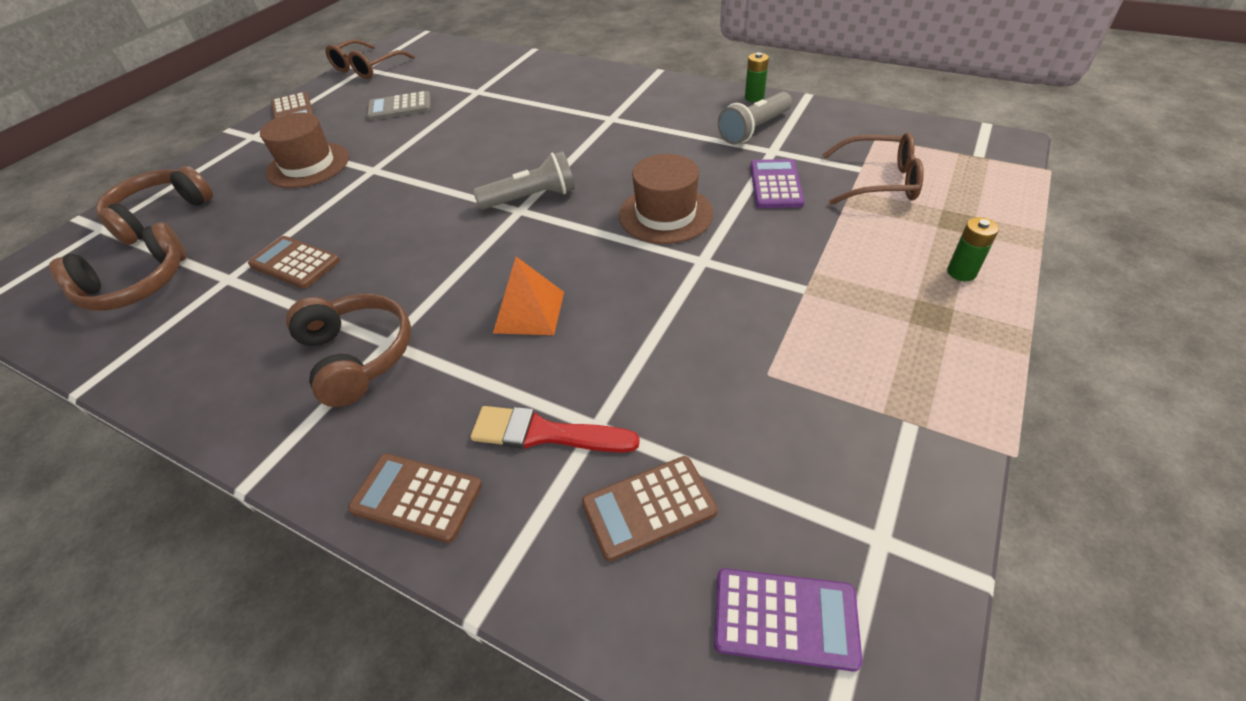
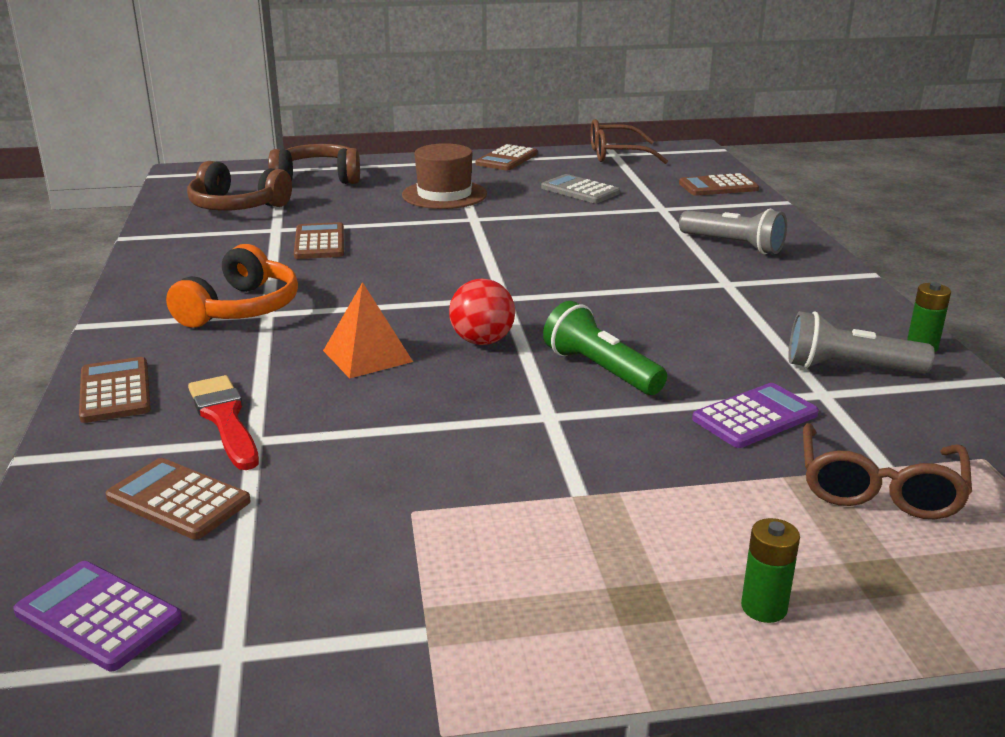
camera: 50 degrees right, 20 degrees down
(357, 356) = (241, 308): brown headphones -> orange headphones
(477, 58) = (718, 186): none -> brown calculator
(531, 198) = (530, 296): grey flashlight -> grey flashlight (734, 245)
(571, 247) = (482, 341): none -> red ball
(665, 214) = (600, 370): brown hat -> green flashlight
(785, 618) = (98, 616): purple calculator -> purple calculator turned 150 degrees clockwise
(879, 181) = (879, 488): brown glasses -> brown glasses turned 45 degrees clockwise

